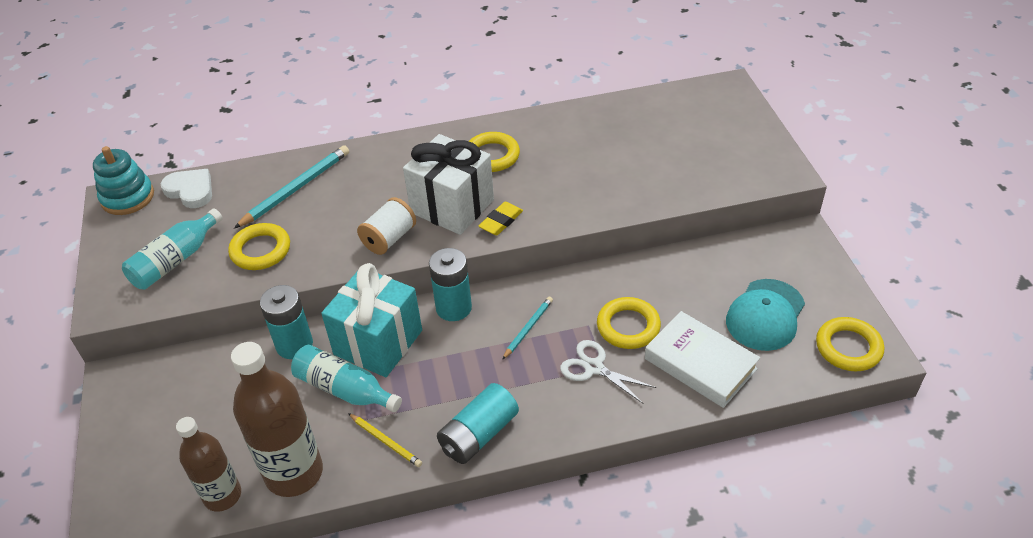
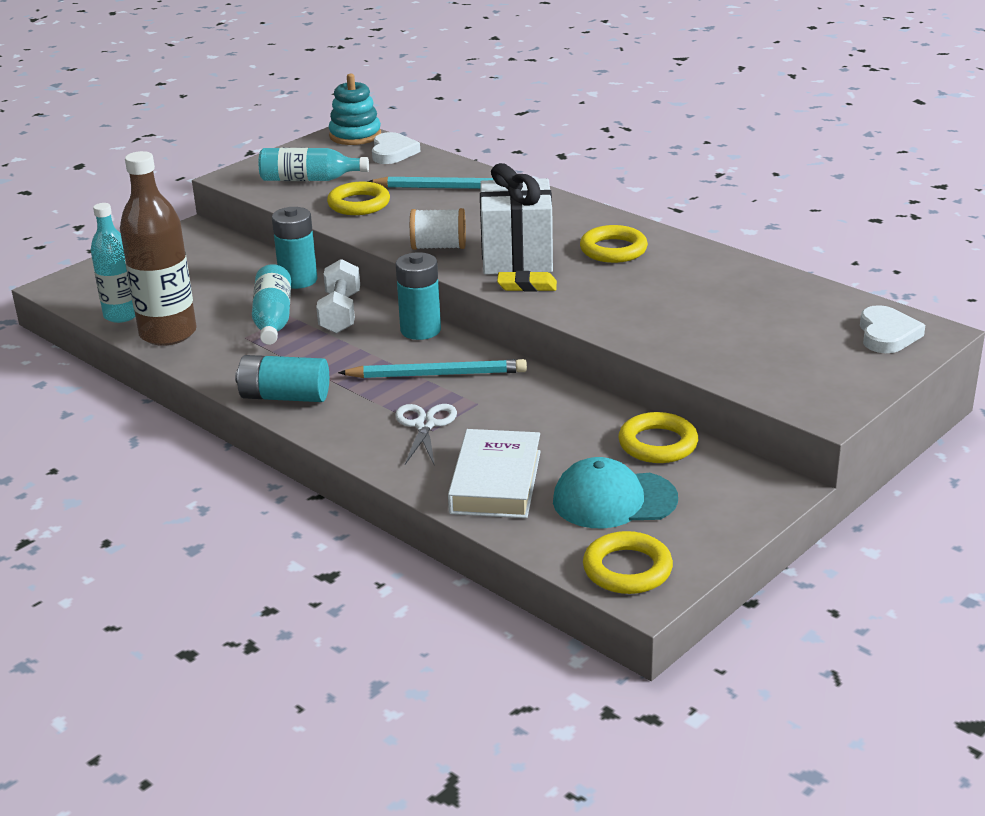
camera: 55 degrees right, 15 degrees down
(222, 495) = (121, 315): brown bottle -> turquoise bottle
(378, 342) = (340, 313): turquoise gift -> white dumbbell
(385, 441) = (236, 358): yellow pencil -> none
(528, 328) = (437, 374): turquoise pencil -> turquoise pencil, size x1.78
(628, 326) = (500, 425): yellow ring -> yellow ring (658, 444)
(717, 103) = (887, 334): none -> white heart

